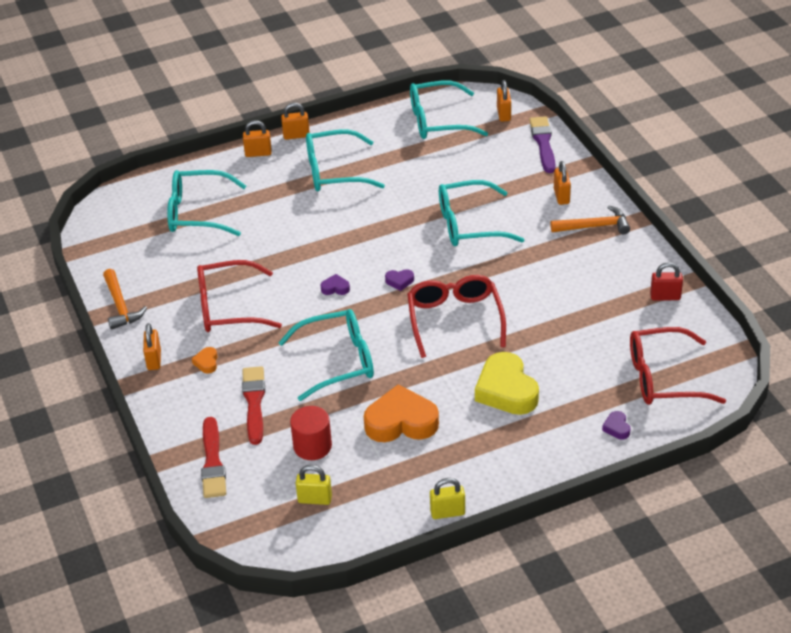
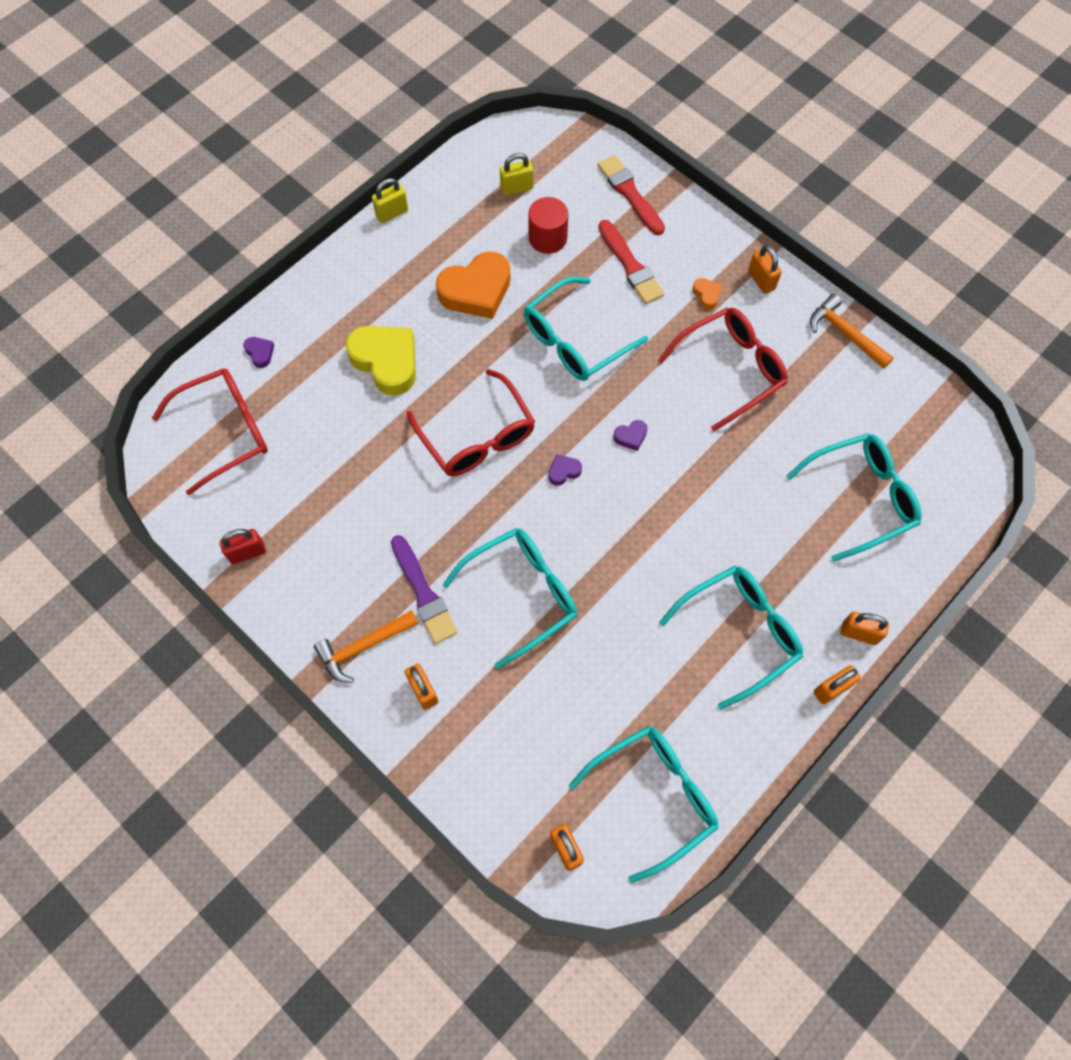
camera: 155 degrees right, 25 degrees up
(258, 153) = (859, 633): orange padlock -> orange padlock turned 45 degrees clockwise
(543, 143) = (485, 799): purple brush -> purple brush (423, 593)

